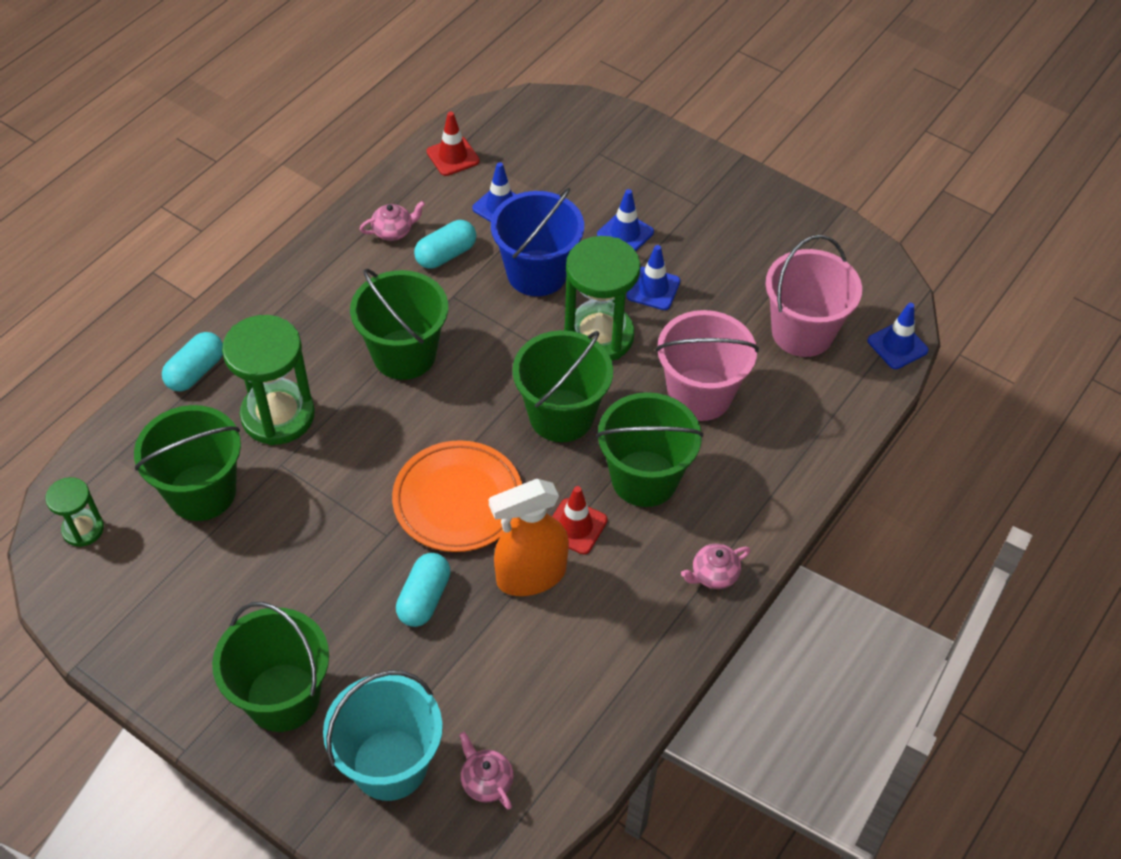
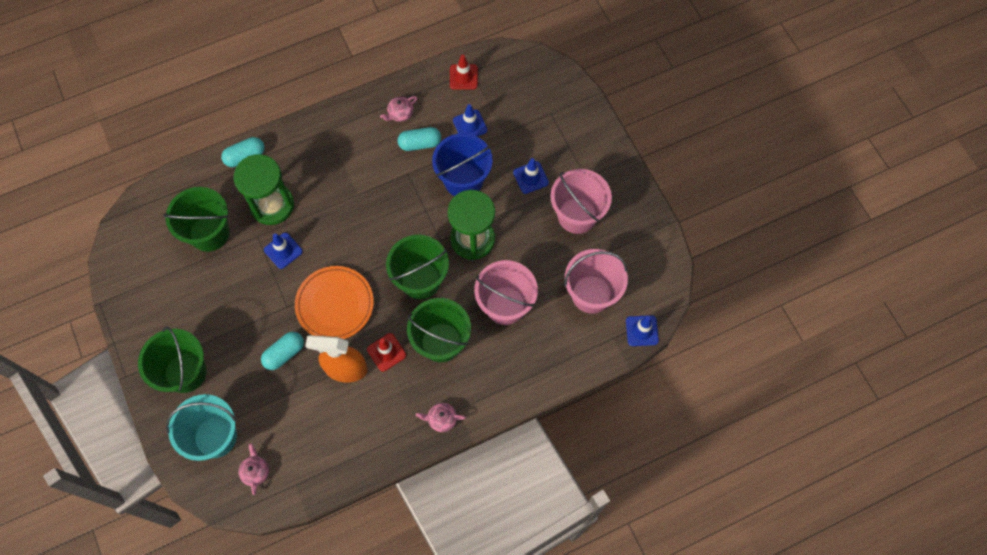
camera: 30 degrees right, 15 degrees up
(83, 529) = (141, 226): green hourglass -> none
(393, 231) = (400, 114): pink teapot -> pink teapot turned 135 degrees clockwise
(404, 354) = (359, 199): green bucket -> none
(653, 289) = (523, 223): blue traffic cone -> blue traffic cone (283, 250)
(717, 251) = (577, 215): none -> pink bucket

